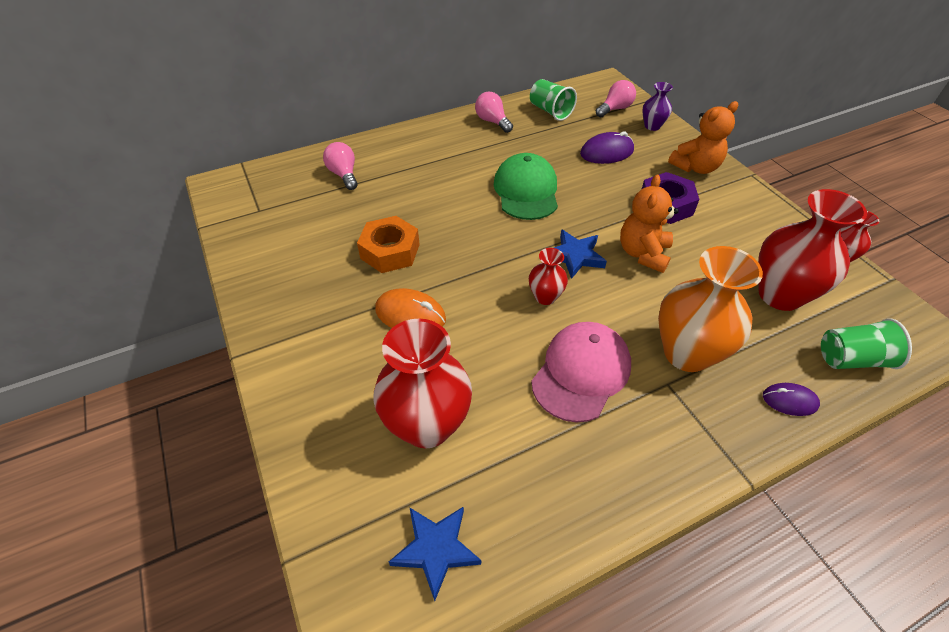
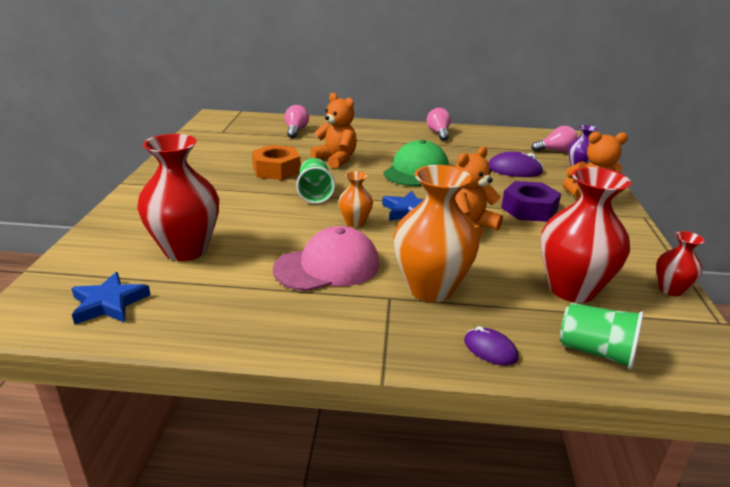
camera: 30 degrees right, 20 degrees down
(410, 314) = (248, 200): orange mouse -> none
(434, 207) = (336, 159): none -> orange teddy bear
(545, 297) = (355, 222): red vase -> orange vase
(550, 111) = (494, 139): green cup -> green cup (315, 193)

